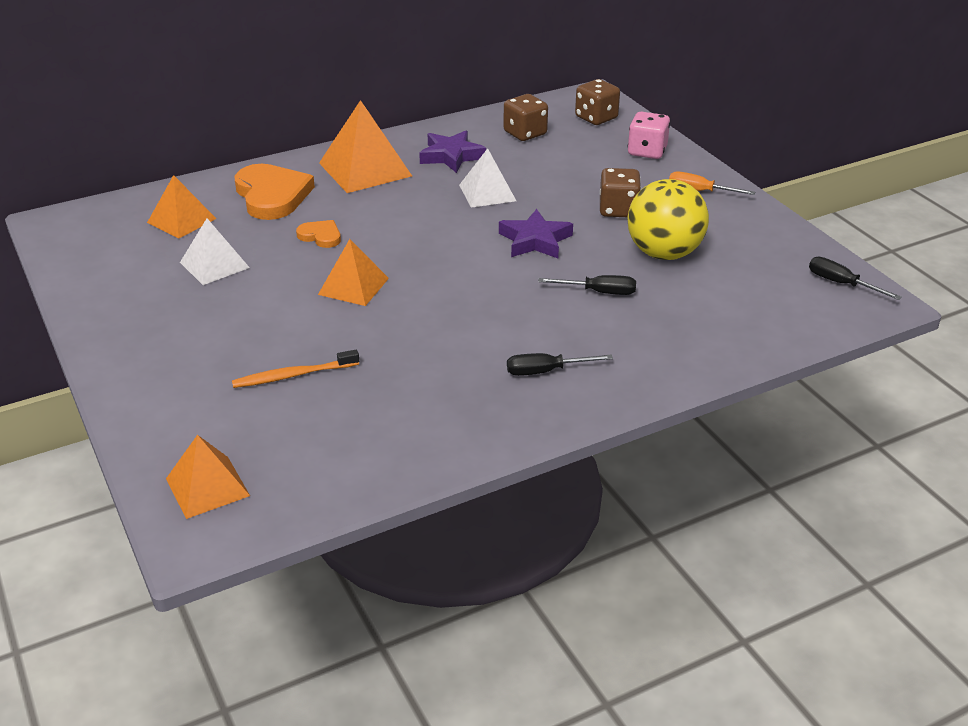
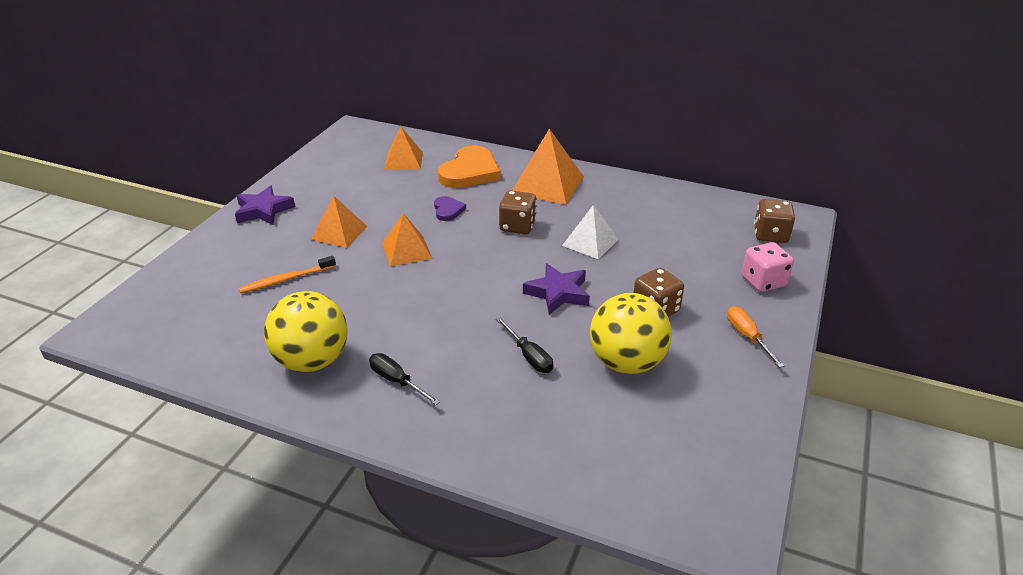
camera: 50 degrees right, 0 degrees up
(207, 487) = (148, 309): orange pyramid -> orange pyramid (339, 232)
(214, 265) = (371, 194): white pyramid -> none
(292, 375) = (286, 280): orange toothbrush -> orange toothbrush turned 60 degrees counterclockwise
(320, 236) = (448, 210): orange heart -> purple heart
(451, 156) = (614, 205): purple star -> purple star (263, 210)
(454, 407) = (312, 361): none -> yellow ball
(525, 133) = (694, 217): brown dice -> brown dice (517, 226)
(841, 284) = (725, 494): black screwdriver -> none

